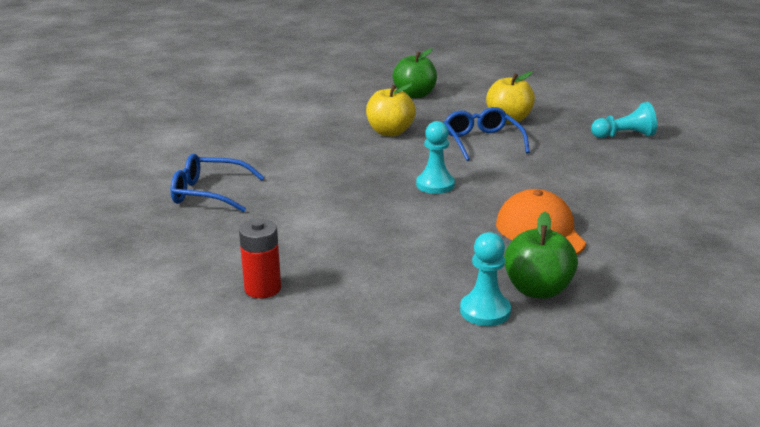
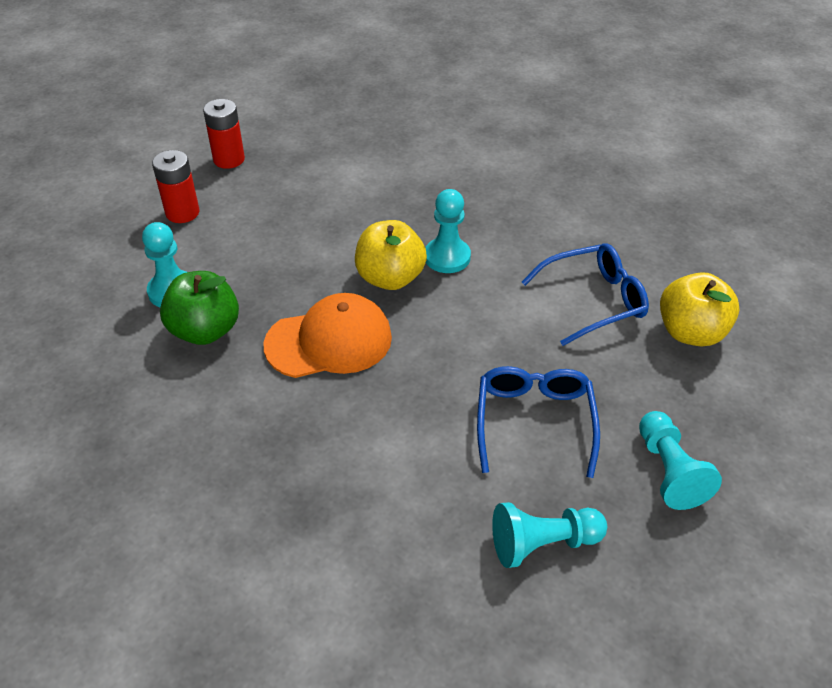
camera: 85 degrees right, 20 degrees up
(209, 193) = (407, 109): blue glasses -> blue glasses (534, 422)
(356, 313) = (182, 213): none -> red battery
(390, 132) = (601, 216): yellow apple -> yellow apple (390, 278)
(415, 95) = (755, 234): green apple -> none
(693, 170) = (542, 543): none -> turquoise pawn

